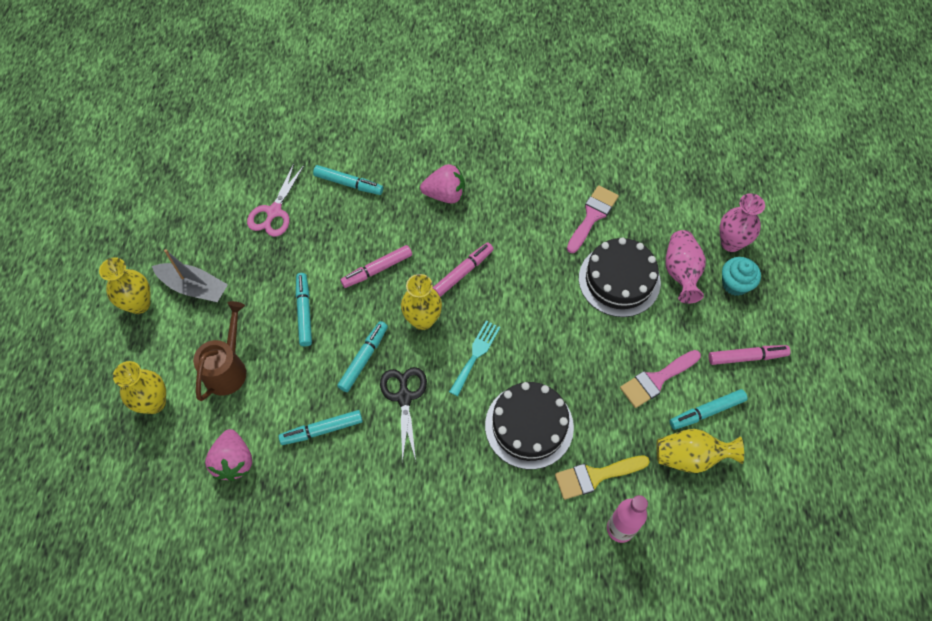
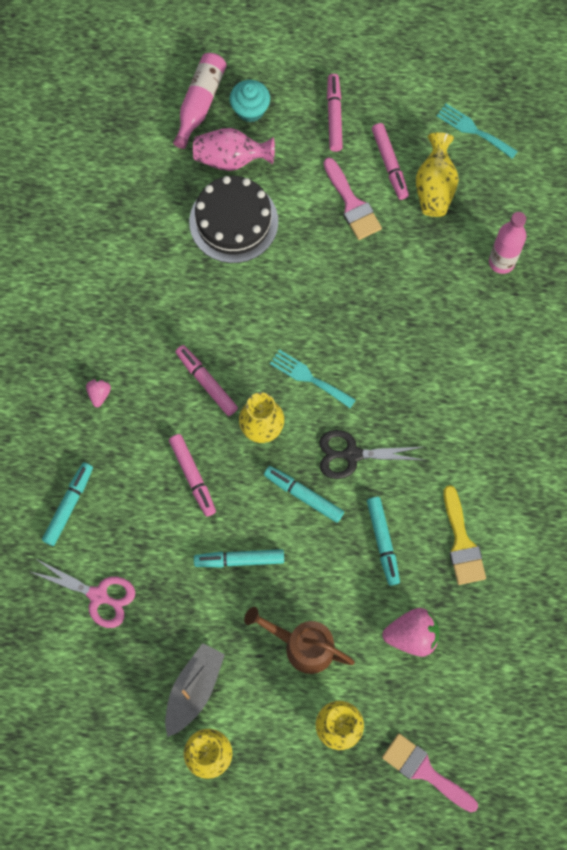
camera: 85 degrees left, 10 degrees up
(445, 194) = (99, 394): pink strawberry -> pink strawberry, size x0.54
(529, 426) = (393, 332): black cake -> none
(592, 216) = (149, 237): pink brush -> pink brush (424, 771)
(595, 476) = (449, 277): yellow brush -> yellow brush (462, 543)
(706, 412) = (389, 164): turquoise marker -> pink marker
(731, 243) = (200, 103): pink vase -> pink bottle
(764, 492) = (473, 130): none -> turquoise fork

